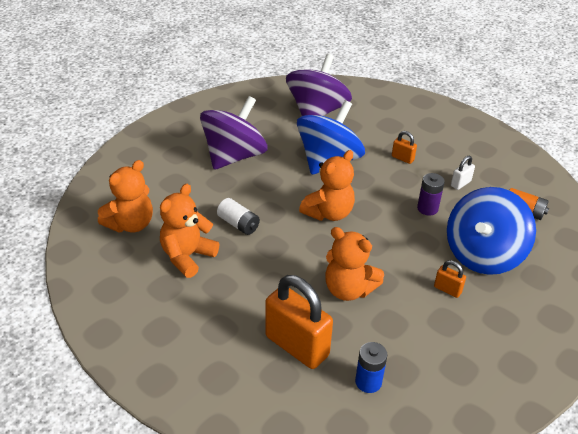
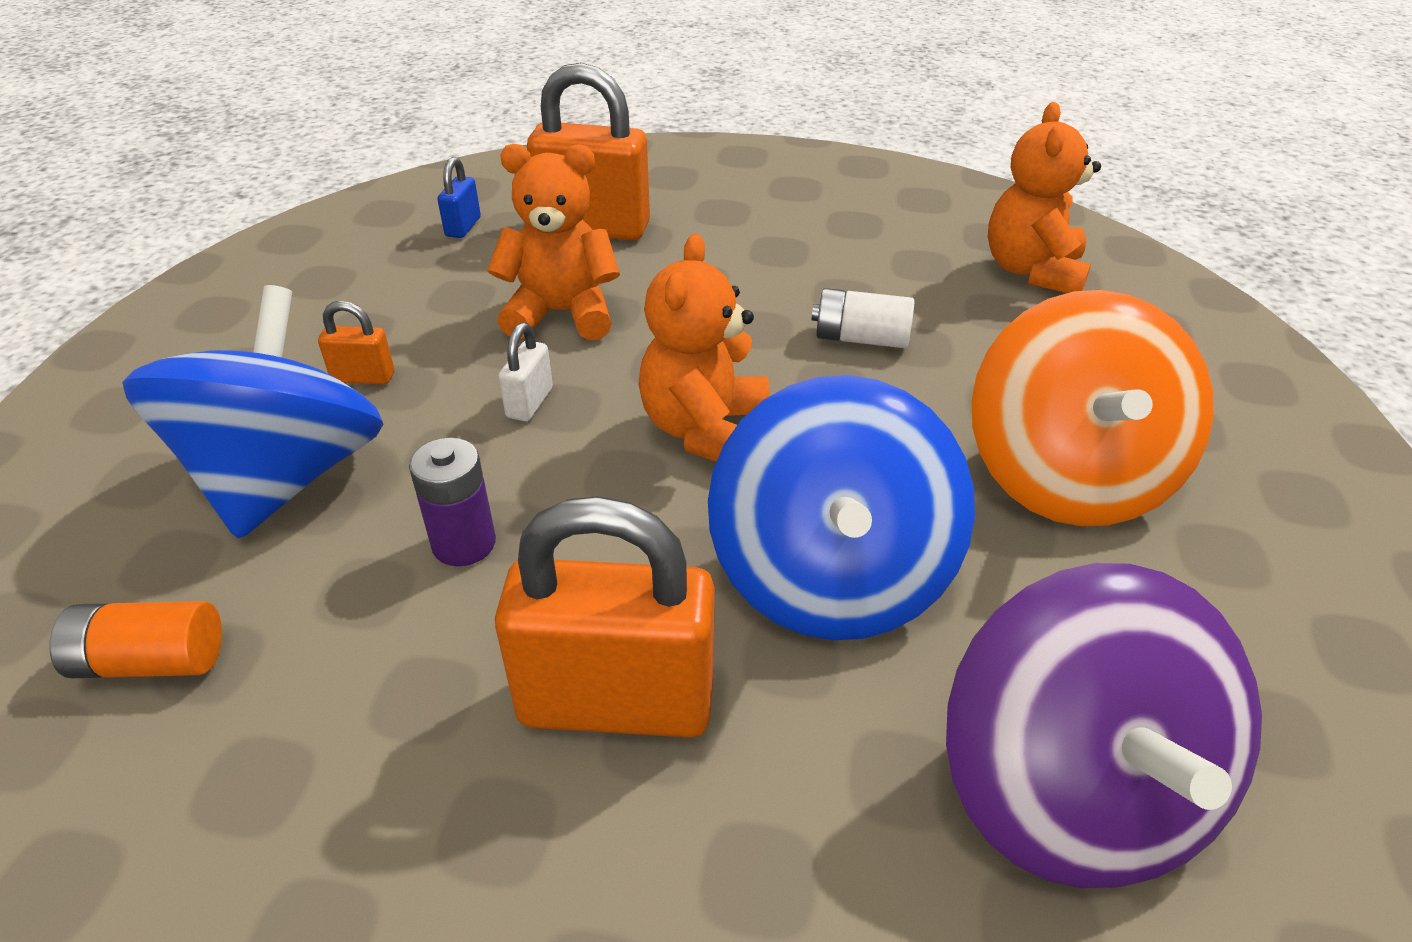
camera: 150 degrees right, 0 degrees up
(187, 256) = (877, 264): orange teddy bear -> none
(234, 156) = (1066, 476): purple spinning top -> orange spinning top
(368, 382) = (463, 227): blue battery -> blue padlock
(402, 158) = (616, 702): orange padlock -> orange padlock, size x2.23
(460, 183) = (380, 682): white padlock -> white padlock (530, 403)

